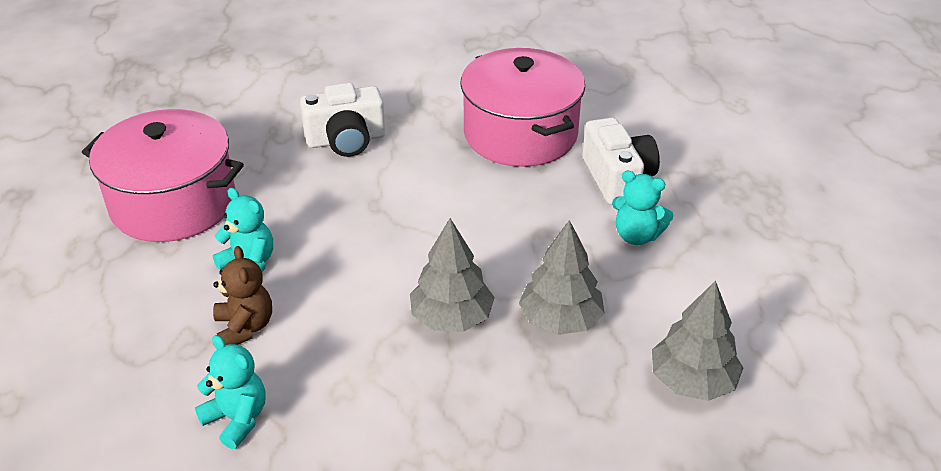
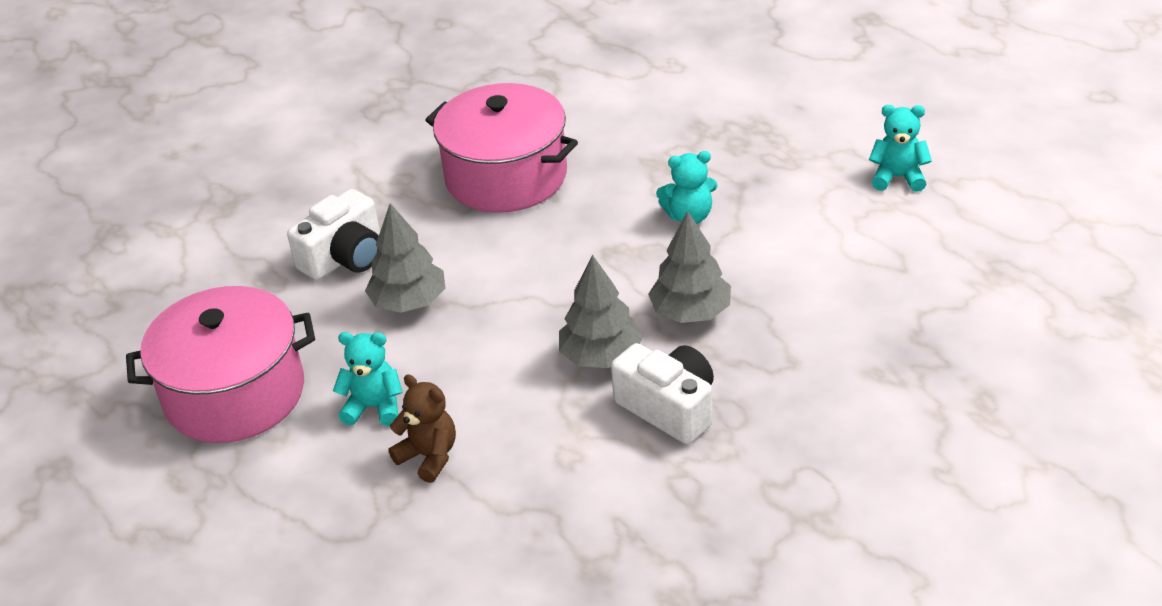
camera: 30 degrees left, 0 degrees up
(237, 419) = (502, 525): turquoise teddy bear -> turquoise teddy bear (898, 177)
(617, 178) = (629, 176): white camera -> white camera (669, 408)
(692, 381) = (831, 305): grey tree -> grey tree (409, 302)

